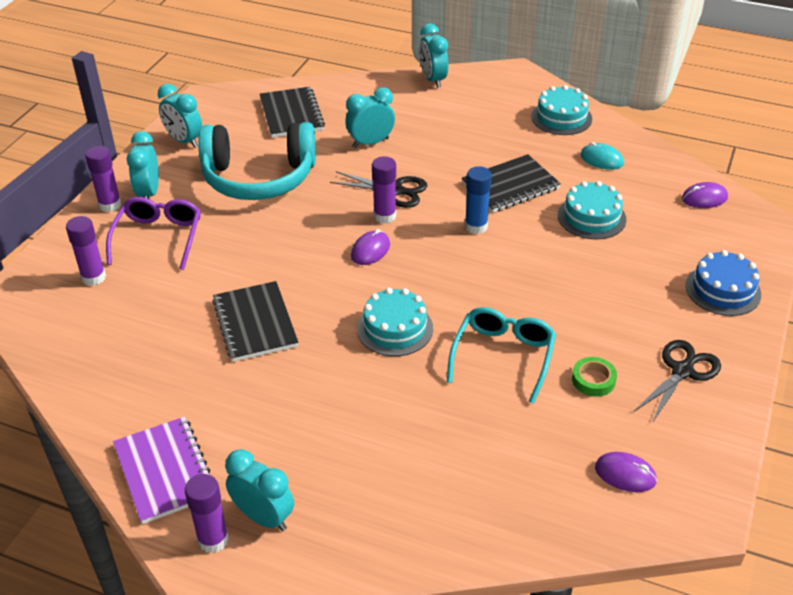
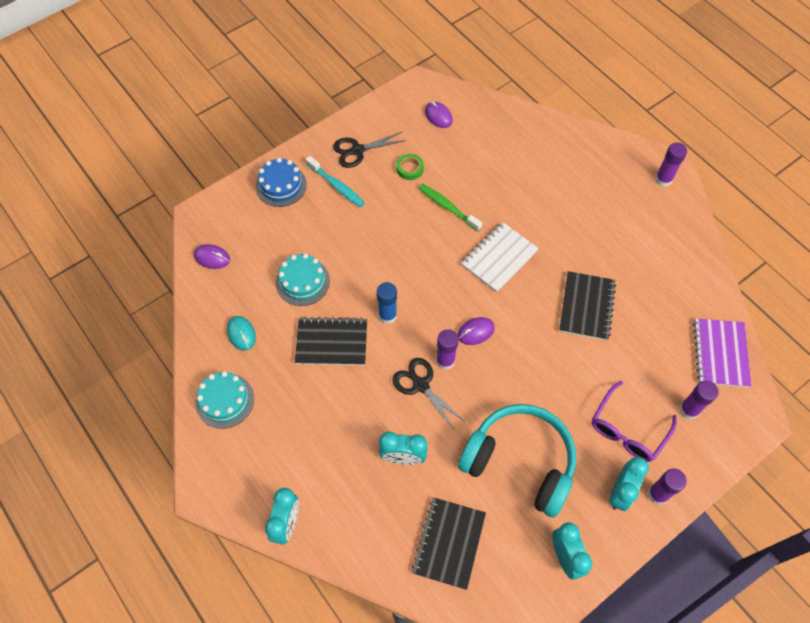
camera: 150 degrees left, 20 degrees up
(165, 471) = (677, 228): purple notebook -> purple notebook (720, 353)
(263, 517) = (633, 179): turquoise clock -> none
(395, 328) = (499, 258): turquoise cake -> white notebook
(503, 356) = (447, 207): turquoise glasses -> green toothbrush
(660, 318) = (336, 186): none -> turquoise toothbrush

